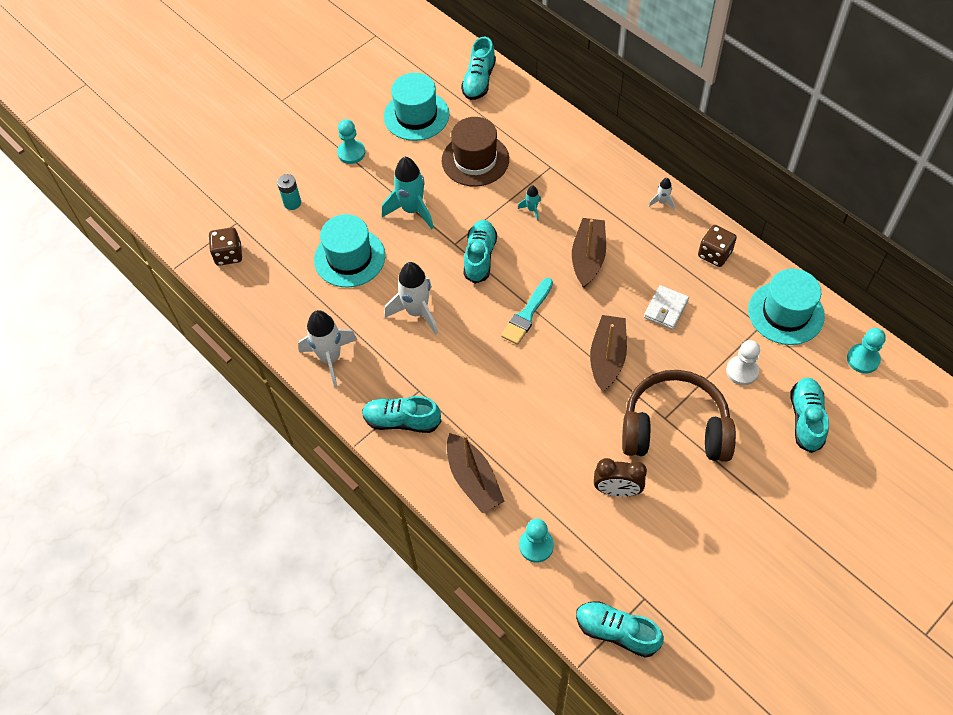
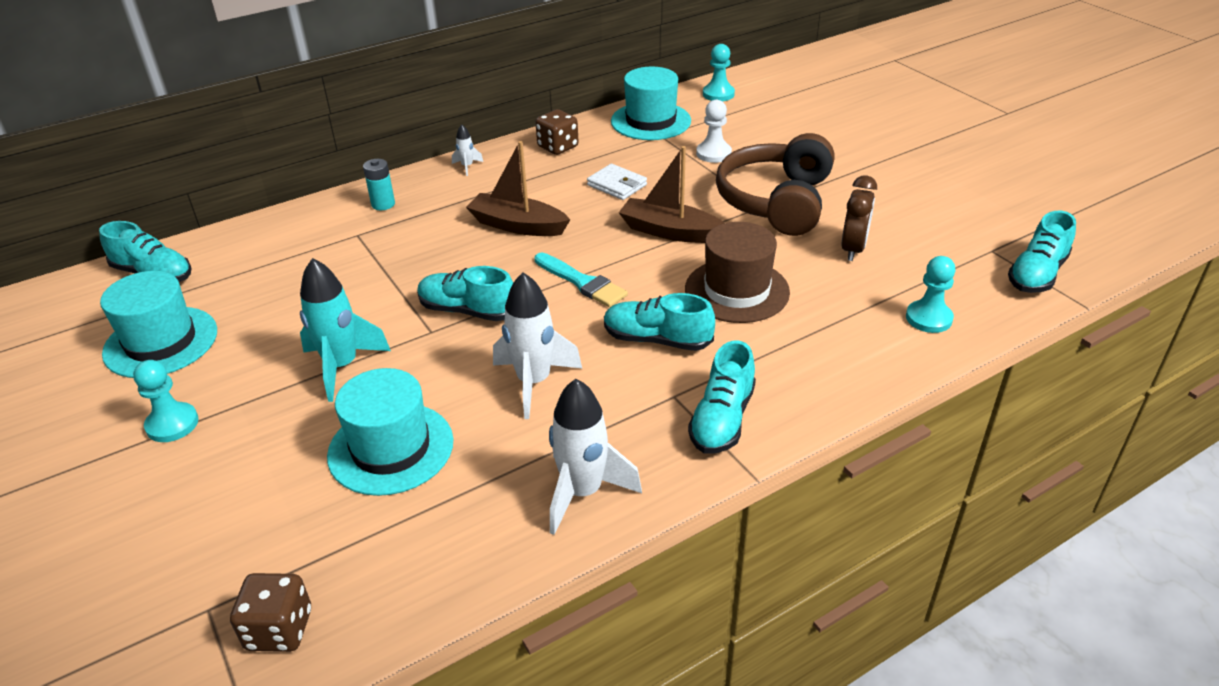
camera: 80 degrees left, 20 degrees down
(292, 203) = (222, 515): turquoise battery -> turquoise battery (383, 204)
(473, 479) = (829, 360): brown boat -> none
(475, 160) = (295, 295): brown hat -> brown hat (737, 290)
(532, 209) = (416, 257): turquoise rocket -> none
(806, 419) = (779, 130): turquoise shoe -> turquoise shoe (657, 340)

